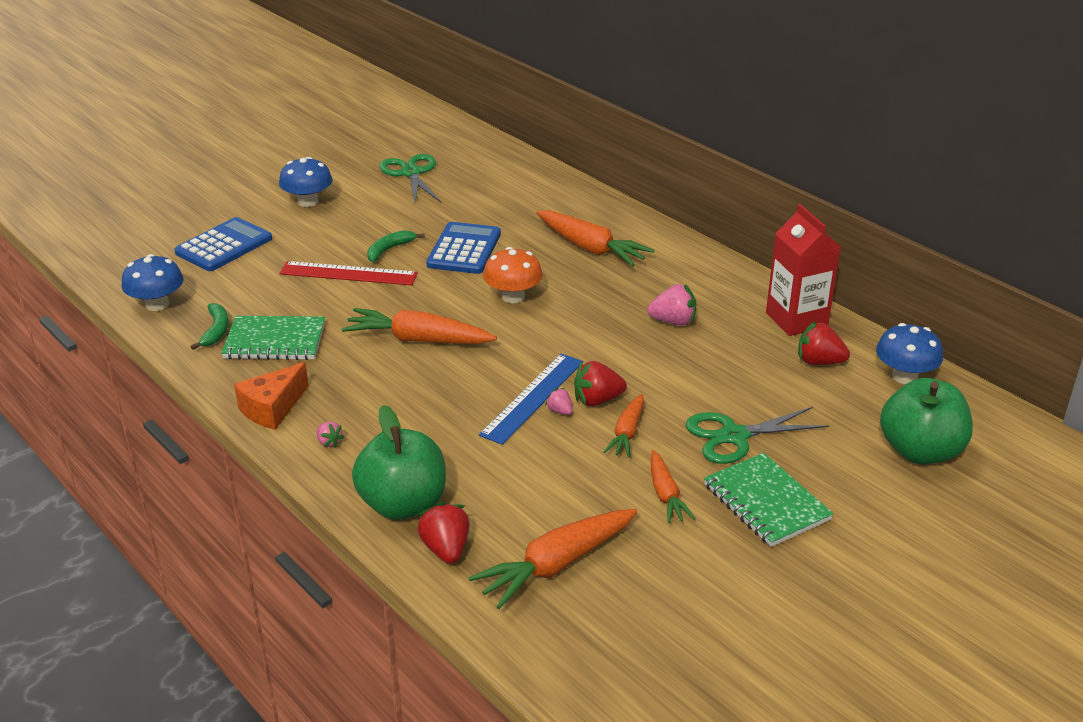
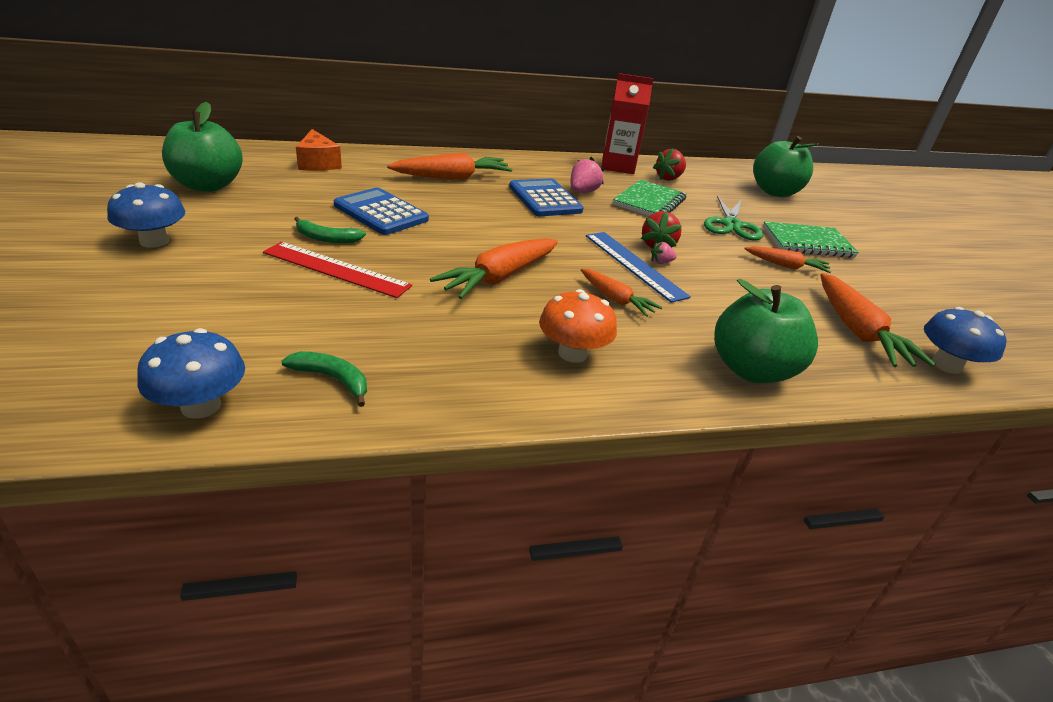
camera: 65 degrees left, 0 degrees up
(224, 246) = (147, 315): blue calculator -> blue calculator (545, 199)
(272, 408) = (537, 391): orange cheese -> orange cheese (318, 163)
(275, 341) = (407, 348): green notebook -> green notebook (649, 202)
(329, 442) = (628, 376): pink strawberry -> none
(348, 273) = (336, 269): red ruler -> red ruler turned 75 degrees clockwise
(389, 250) = (326, 238): green banana -> green banana turned 60 degrees counterclockwise
(411, 173) = (208, 185): green scissors -> green apple
(446, 549) = (824, 370): red strawberry -> none
(513, 297) = (482, 222): orange mushroom -> orange mushroom (572, 353)
(627, 433) = (706, 251): orange carrot -> orange carrot (615, 299)
(904, 376) = (700, 169): blue mushroom -> blue mushroom (946, 365)

